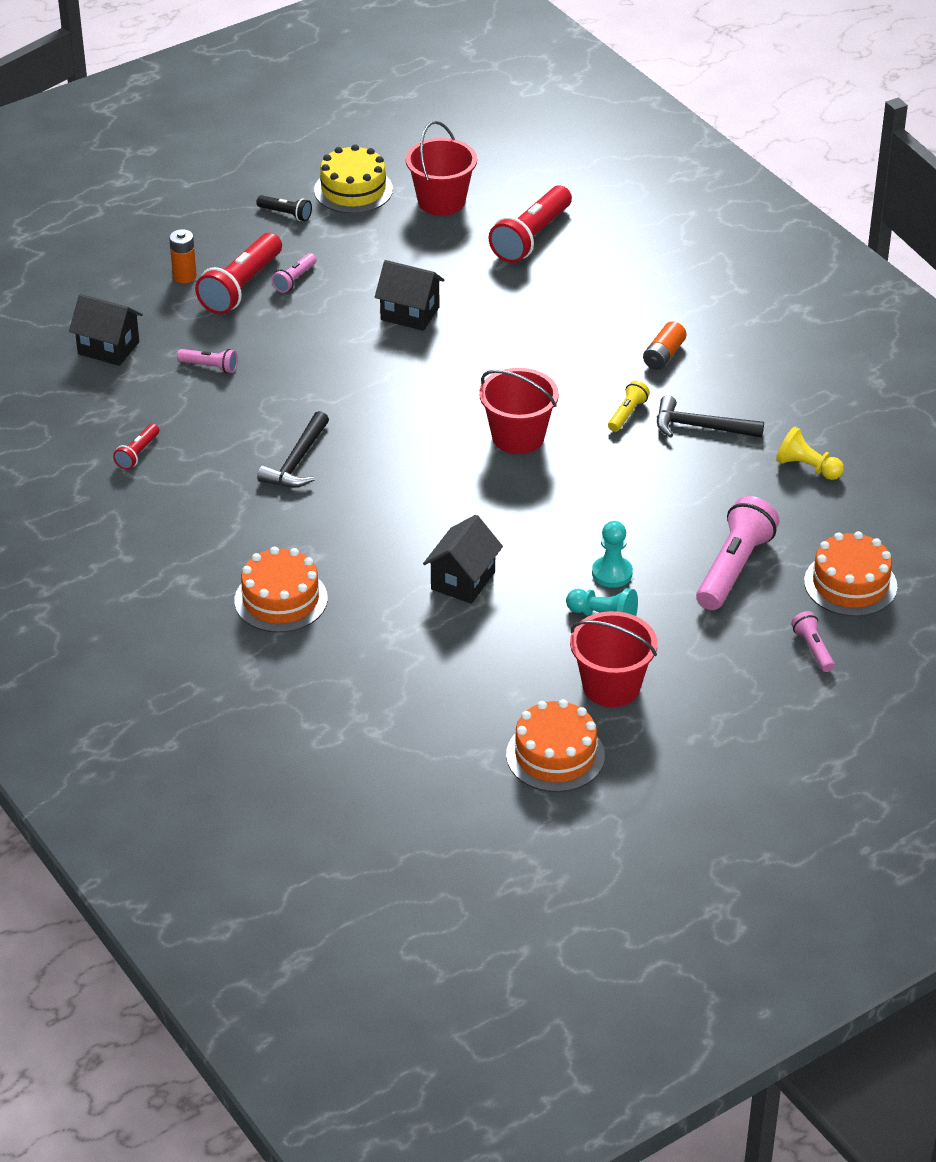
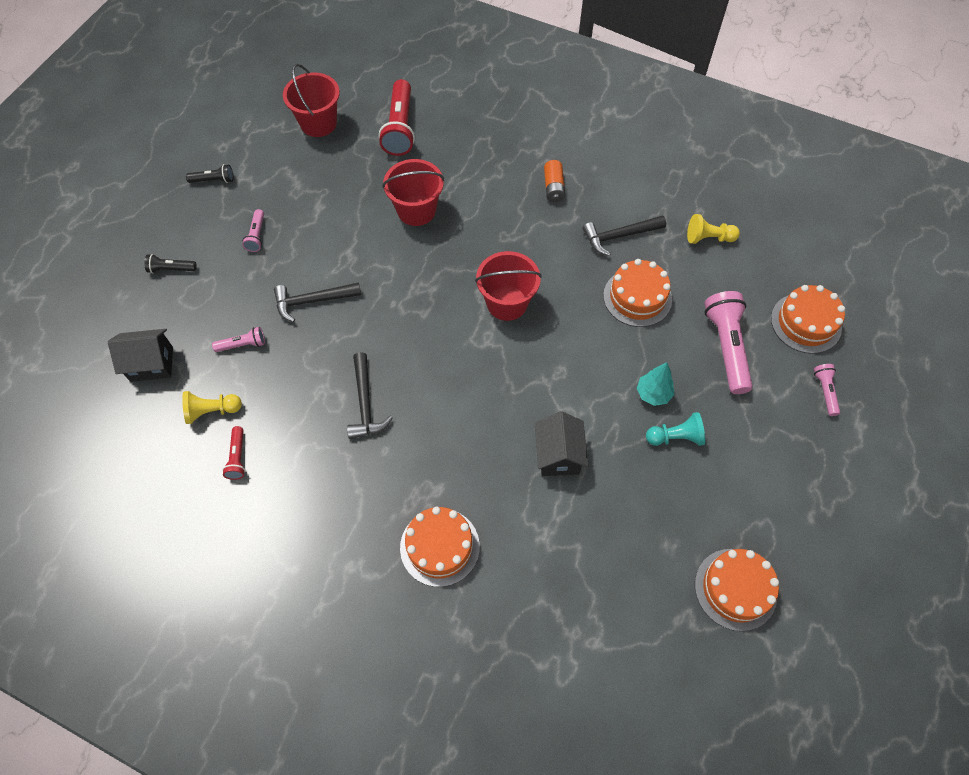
camera: 30 degrees left, 20 degrees up
(140, 408) = (212, 411): none -> yellow pawn
(184, 276) = (171, 269): orange battery -> black flashlight
(241, 287) = (221, 260): red flashlight -> none
(309, 357) = (312, 301): none -> black hammer
(353, 190) = (249, 139): yellow cake -> none
(410, 313) = (359, 229): black house -> none
(611, 686) = (725, 499): red bucket -> red bucket (416, 210)
(612, 573) = (653, 394): turquoise pawn -> turquoise tree
(627, 414) = (565, 247): yellow flashlight -> none
(671, 487) = (637, 297): none -> orange cake
(813, 648) = (825, 391): pink flashlight -> pink flashlight turned 45 degrees clockwise

